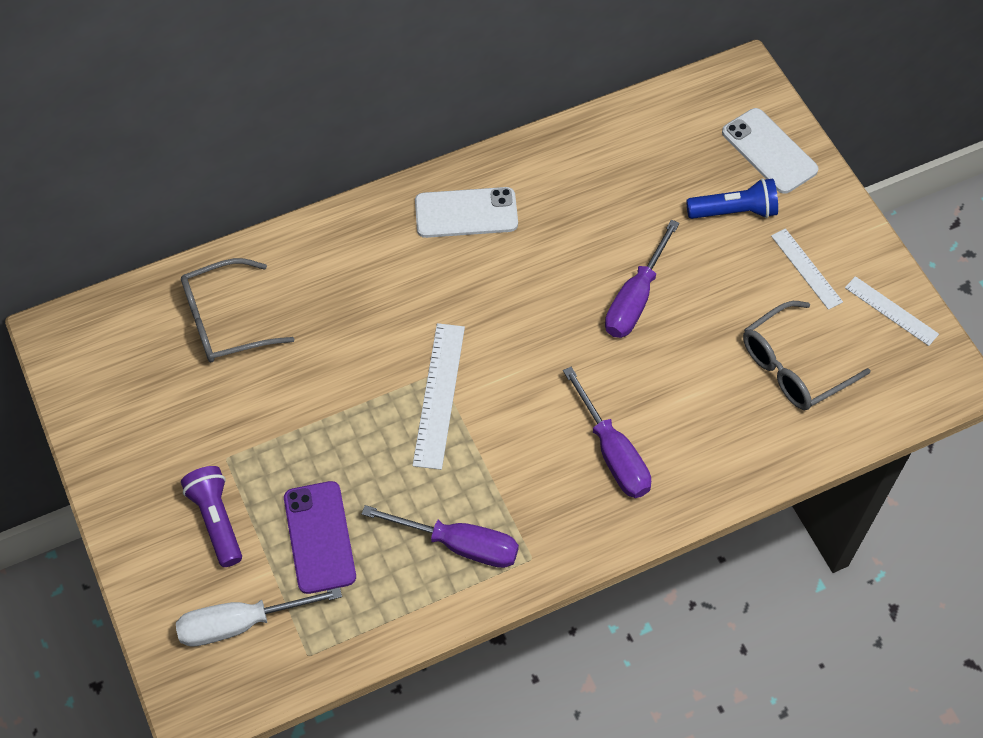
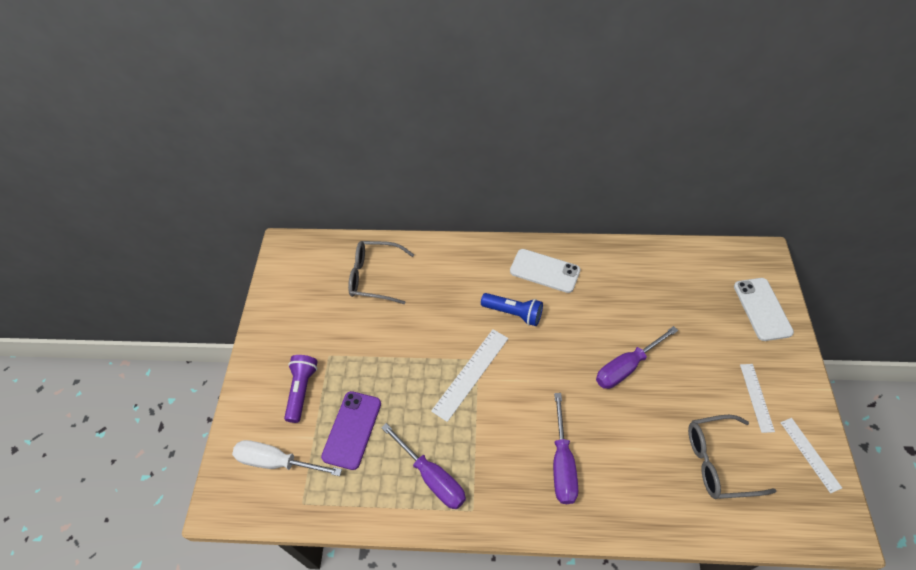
camera: 30 degrees right, 5 degrees down
(734, 211) = (720, 338): blue flashlight -> blue flashlight (513, 313)

